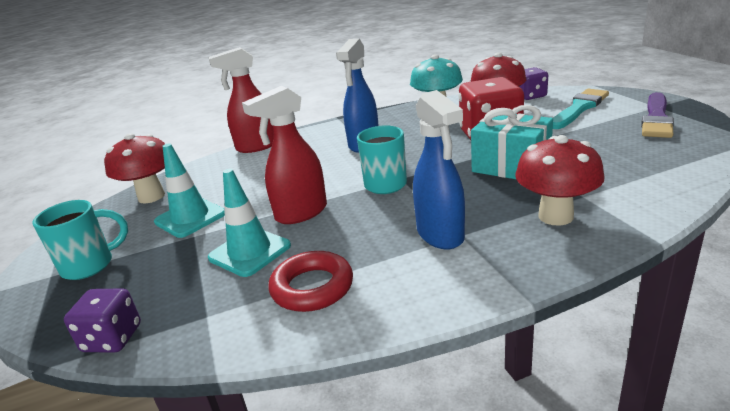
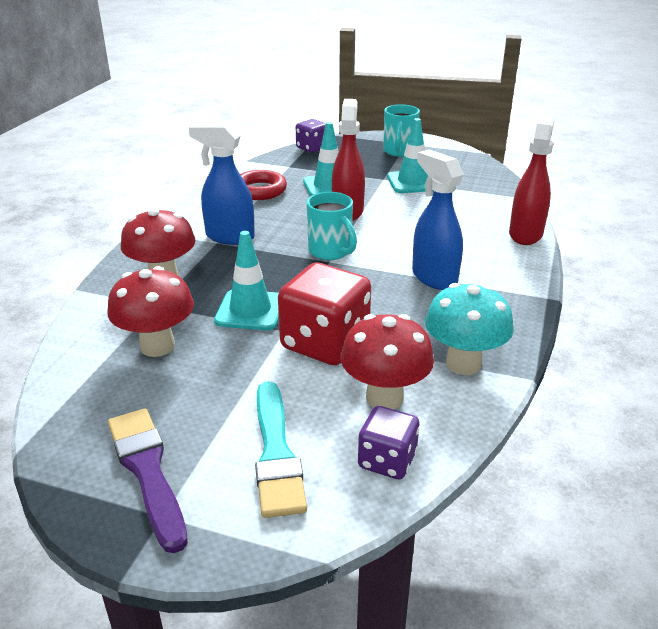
camera: 125 degrees right, 5 degrees up
(151, 196) = (478, 178): red mushroom -> red mushroom (157, 346)
(511, 166) = (250, 310): turquoise gift -> turquoise traffic cone

